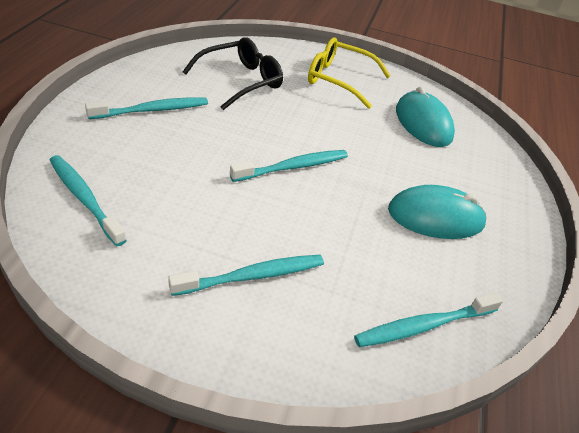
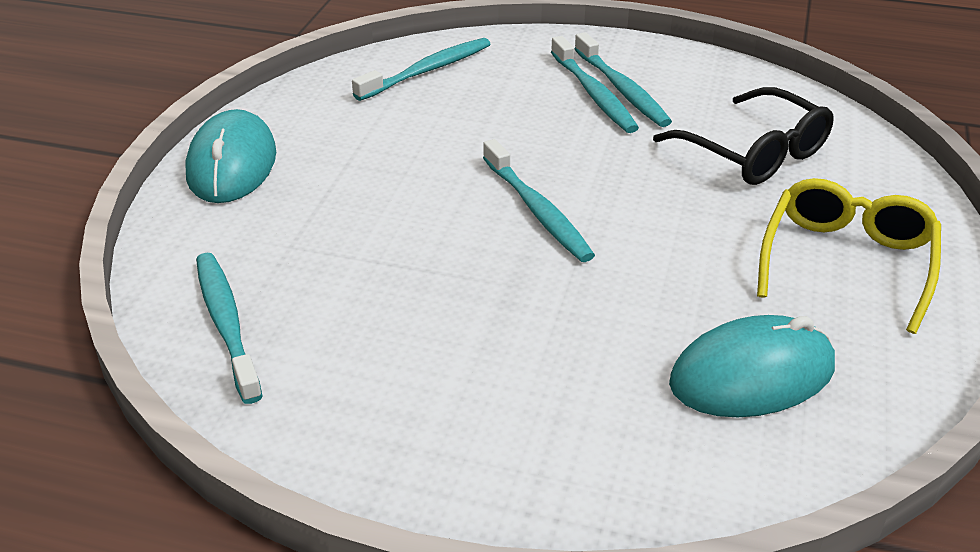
camera: 95 degrees right, 5 degrees down
(253, 276) = (314, 185): turquoise toothbrush -> turquoise toothbrush (593, 94)
(435, 217) = (453, 361): turquoise mouse -> turquoise mouse (232, 164)

